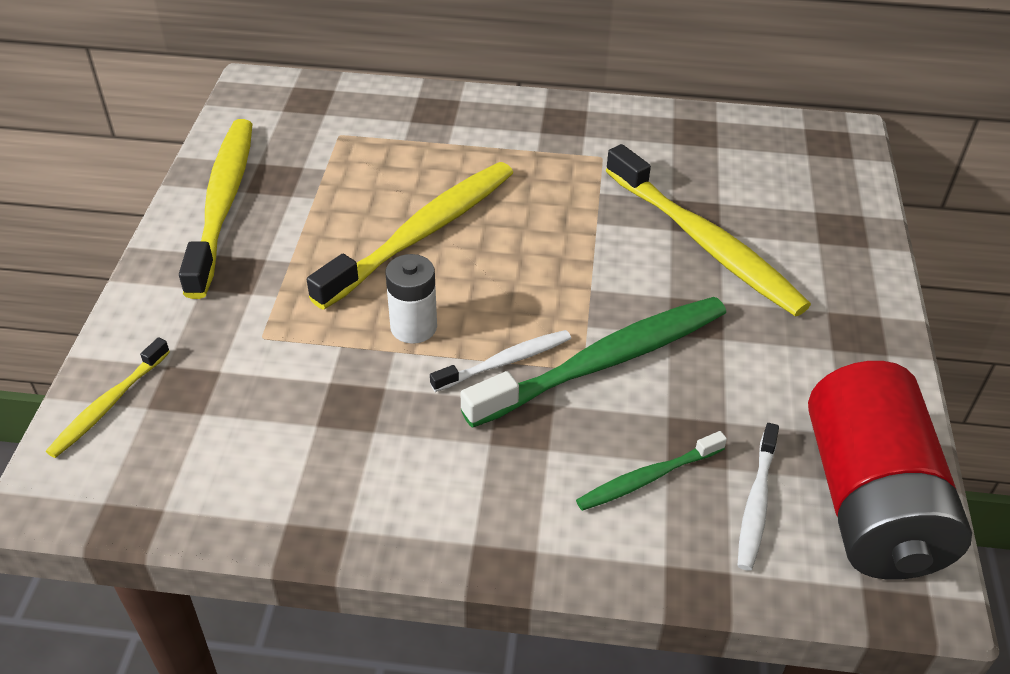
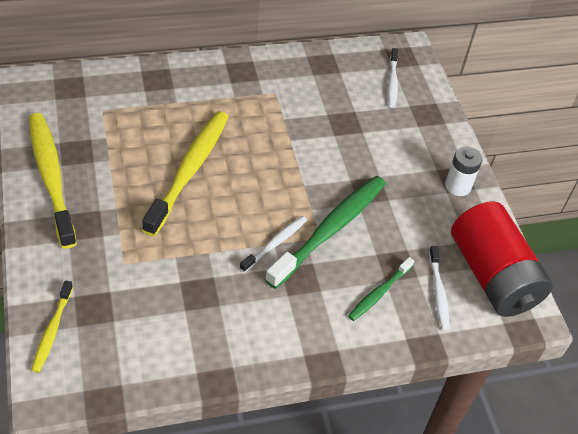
camera: 25 degrees left, 5 degrees up
(413, 327) = (213, 234): white battery -> white battery (458, 186)
(704, 243) = (356, 140): yellow toothbrush -> none
(799, 174) = (392, 82): none -> white toothbrush

